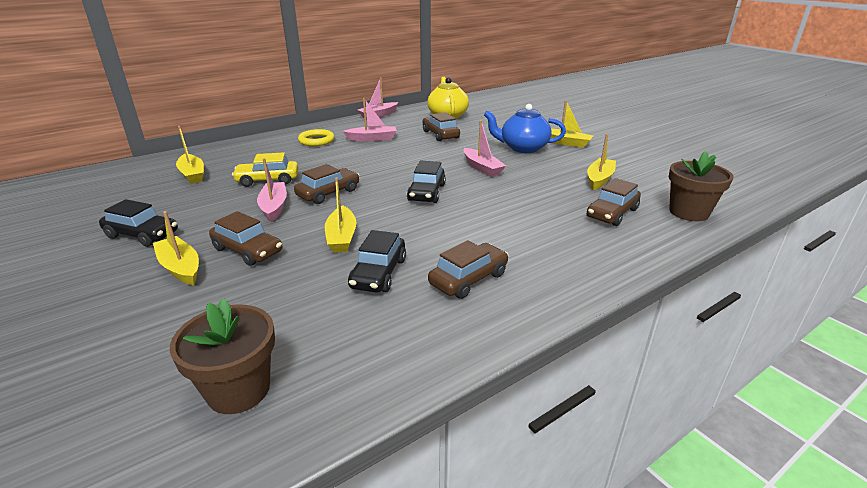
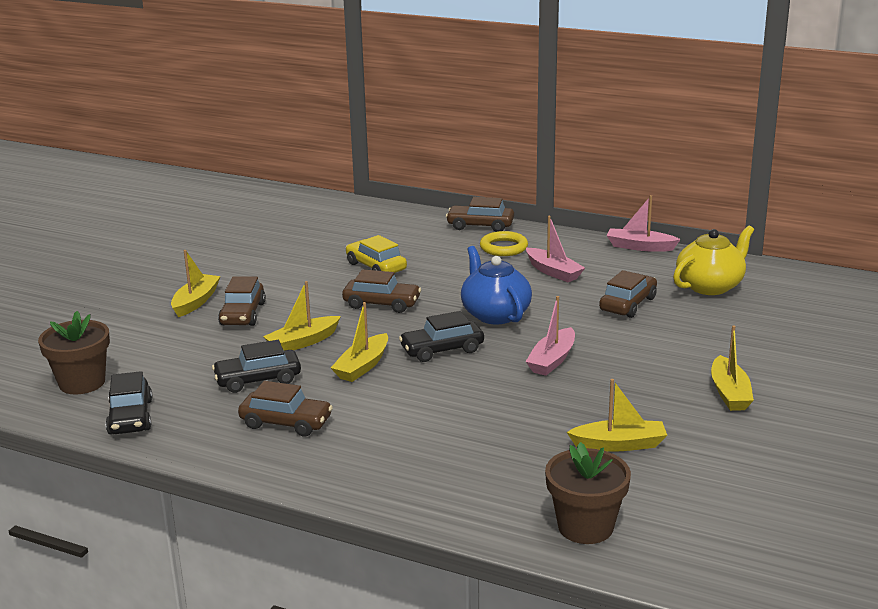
camera: 60 degrees right, 5 degrees down
(142, 235) = (227, 266): black car -> black car (130, 417)
(192, 174) = (348, 232): yellow boat -> yellow boat (362, 366)
(274, 207) = (326, 292): pink boat -> none
(523, 148) = (660, 368): blue teapot -> blue teapot (495, 314)
(612, 213) = (517, 472): brown car -> brown car (480, 226)

